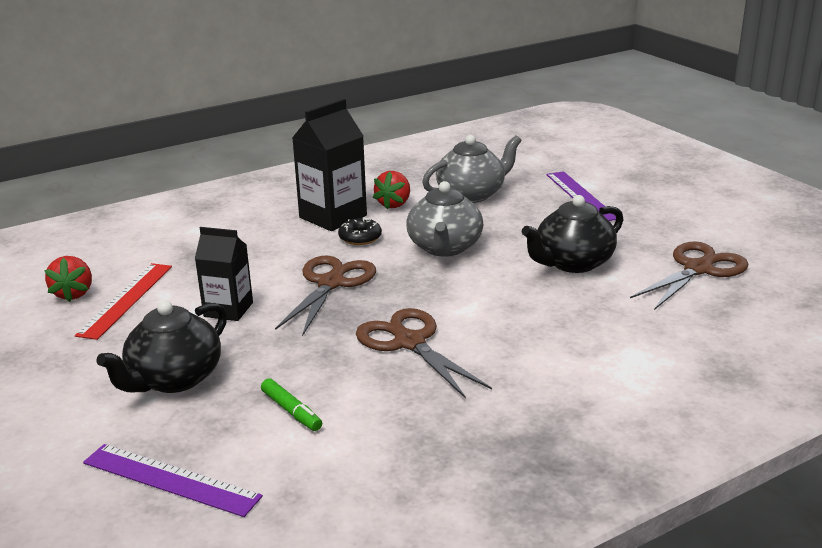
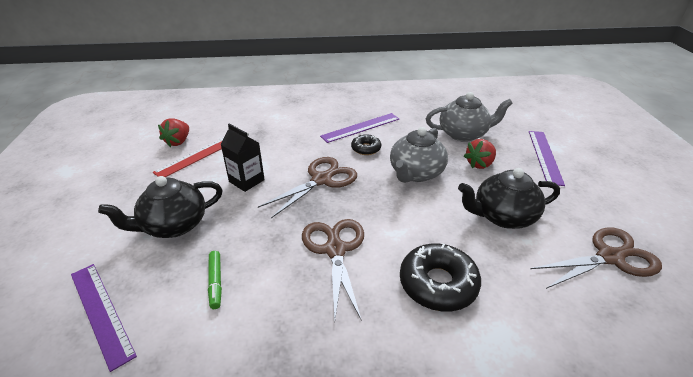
camera: 25 degrees right, 10 degrees up
(333, 217) = (361, 127): black carton -> purple ruler
(394, 204) = (406, 128): red strawberry -> red strawberry (479, 164)
(546, 338) = (438, 284): none -> black donut

